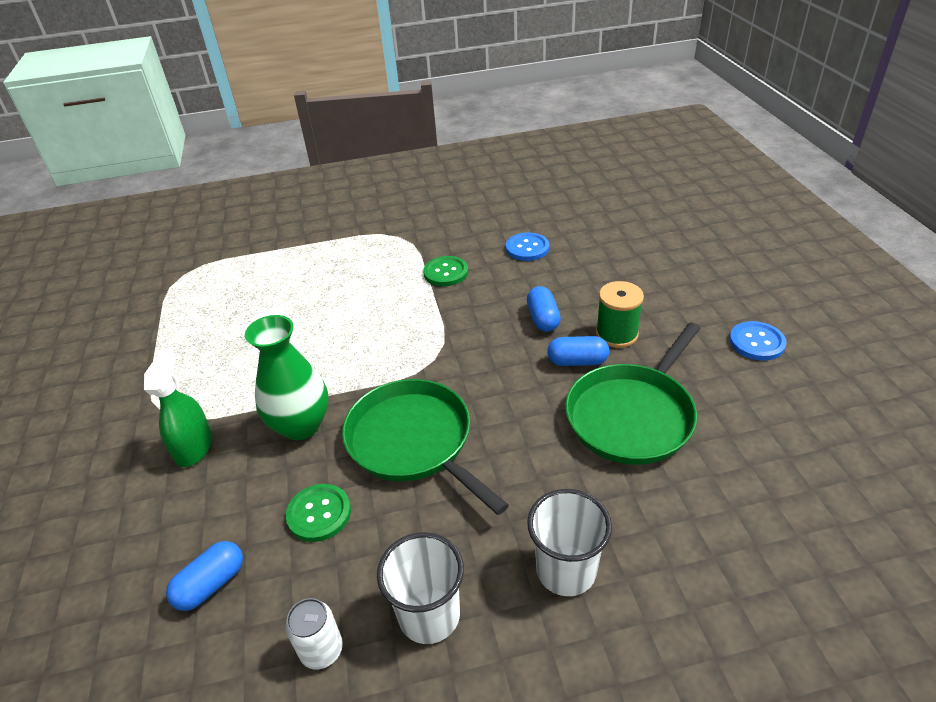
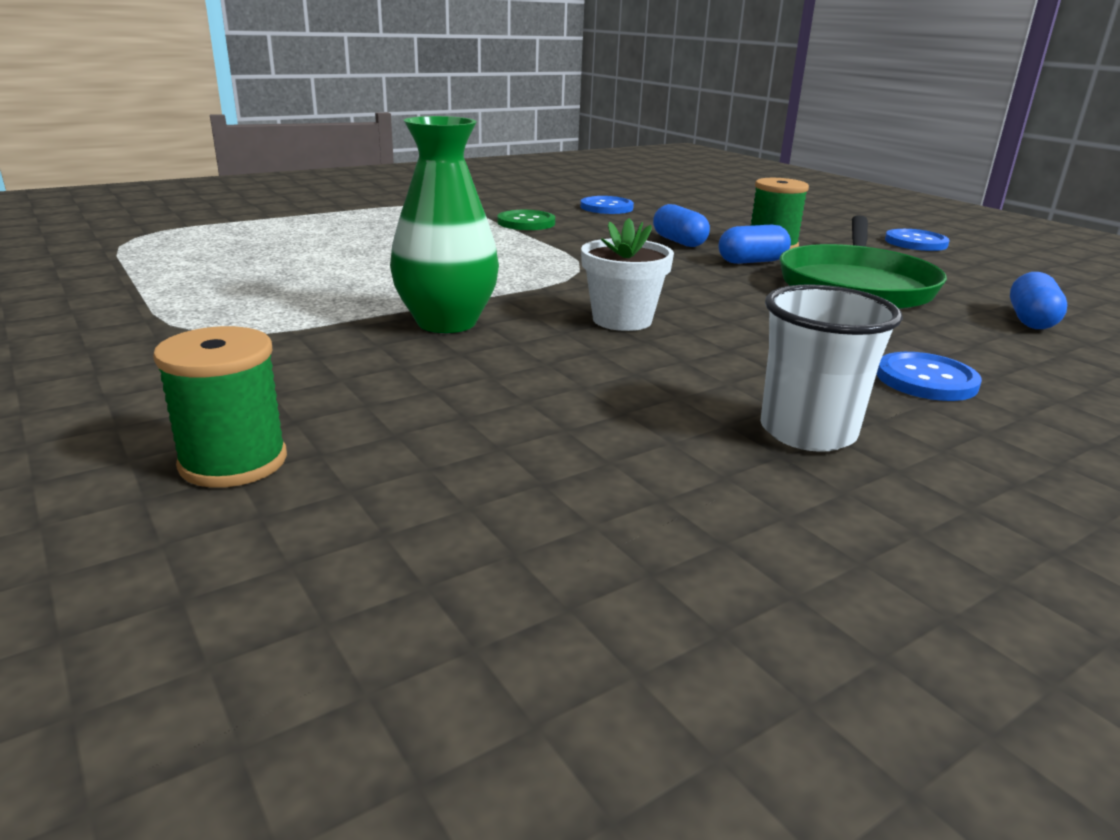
camera: 25 degrees left, 15 degrees down
(113, 564) = (233, 461): none -> green spool
(194, 447) = (287, 352): green spray bottle -> none
(211, 584) = (443, 455): blue capsule -> blue capsule (1030, 320)
(319, 514) = (553, 380): green button -> none
(321, 650) = (692, 482): white can -> none
(413, 441) = (622, 320): green pan -> white flower pot
(566, 570) = (926, 380): white cup -> blue button

